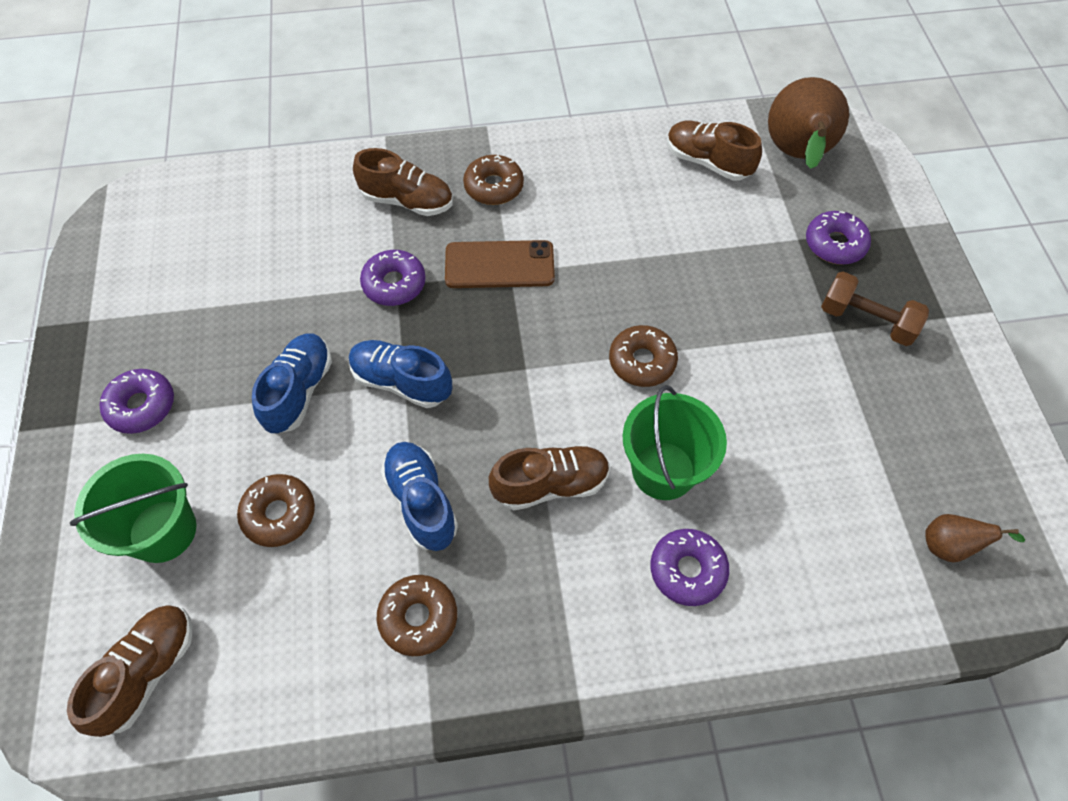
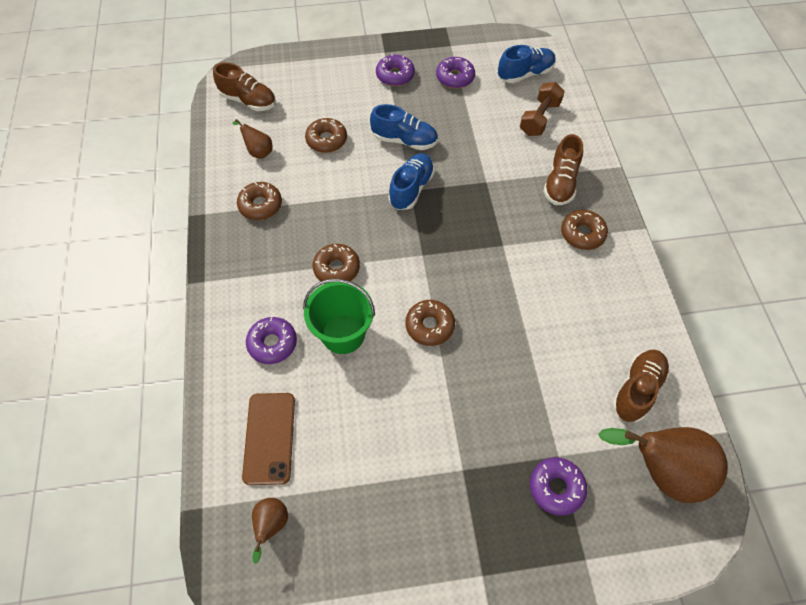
camera: 90 degrees right, 0 degrees up
(163, 531) = (320, 95): green bucket -> none
(289, 635) = (258, 151): none -> brown pear
(394, 284) = (487, 180): purple donut -> purple donut (455, 77)
(421, 502) = (329, 203): blue shoe -> blue shoe (525, 74)
(499, 265) = (508, 239): brown phone -> brown phone (269, 438)
(550, 484) = (336, 268): brown shoe -> brown donut
(866, 320) = (474, 500): brown dumbbell -> brown dumbbell (539, 118)

